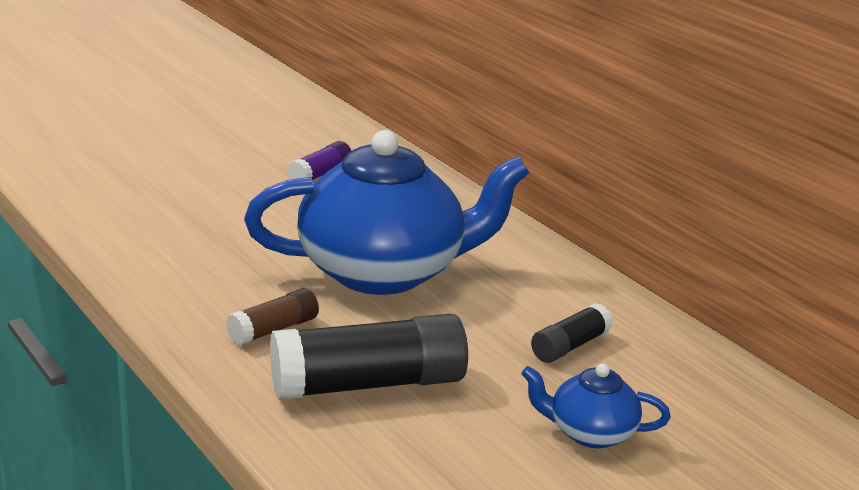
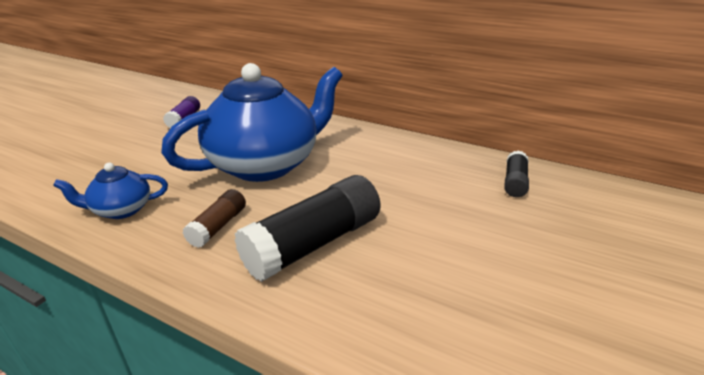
camera: 25 degrees left, 5 degrees up
(569, 346) = (410, 175): black glue stick -> black glue stick (514, 182)
(590, 433) = (474, 225): blue teapot -> blue teapot (121, 210)

